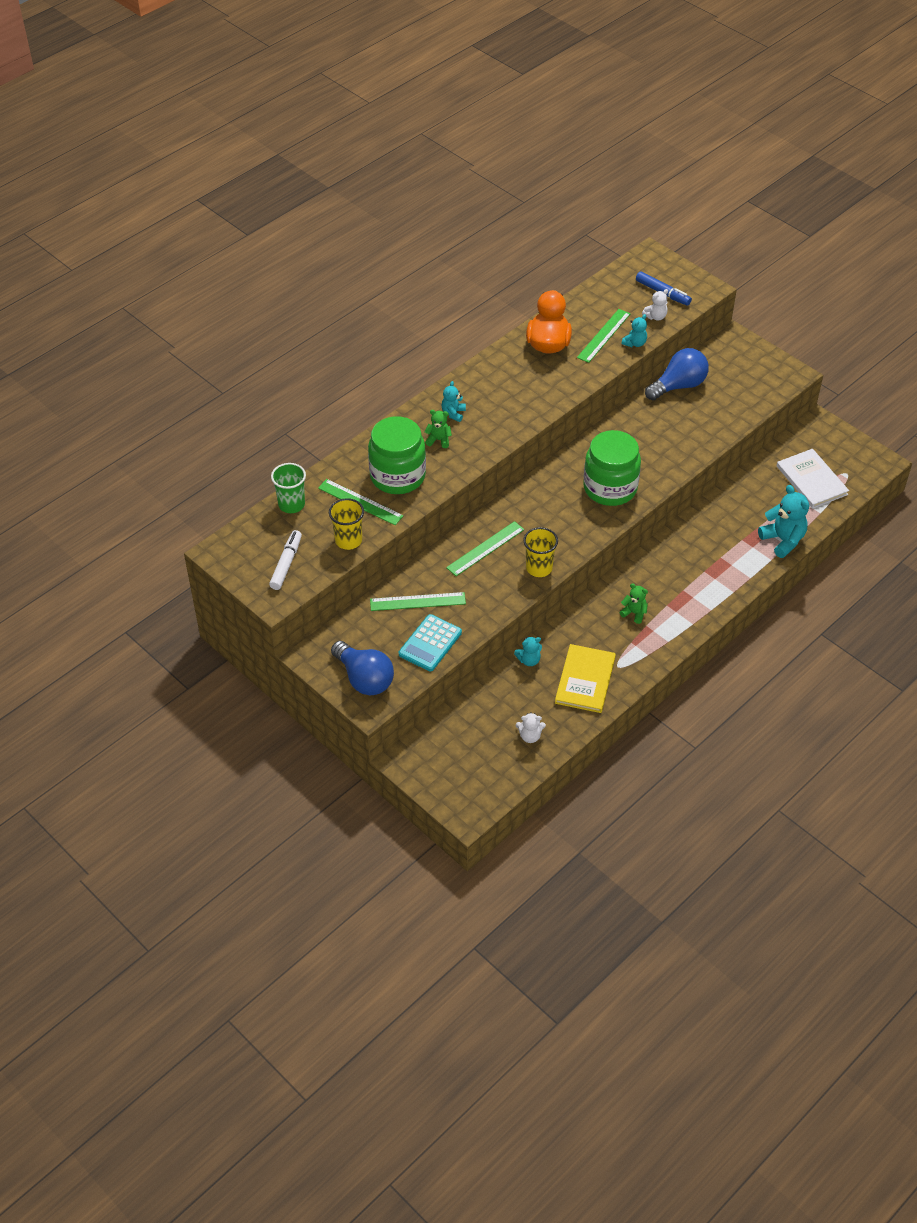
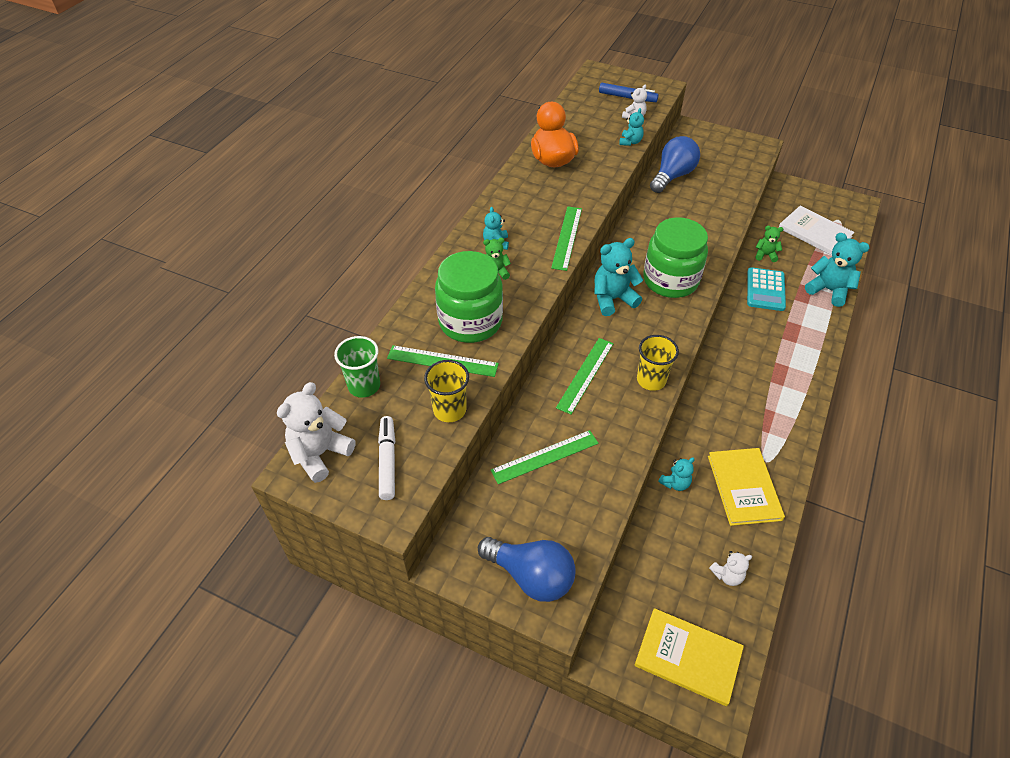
camera: 20 degrees left, 0 degrees up
(240, 545) = (320, 454): none -> white teddy bear
(430, 643) = (584, 504): turquoise calculator -> turquoise calculator (765, 290)
(465, 777) = (688, 657): none -> yellow book
(547, 491) = (613, 299): none -> turquoise teddy bear
(603, 335) = (598, 142): green ruler -> green ruler (566, 237)
(634, 613) = (746, 399): green teddy bear -> green teddy bear (765, 255)

